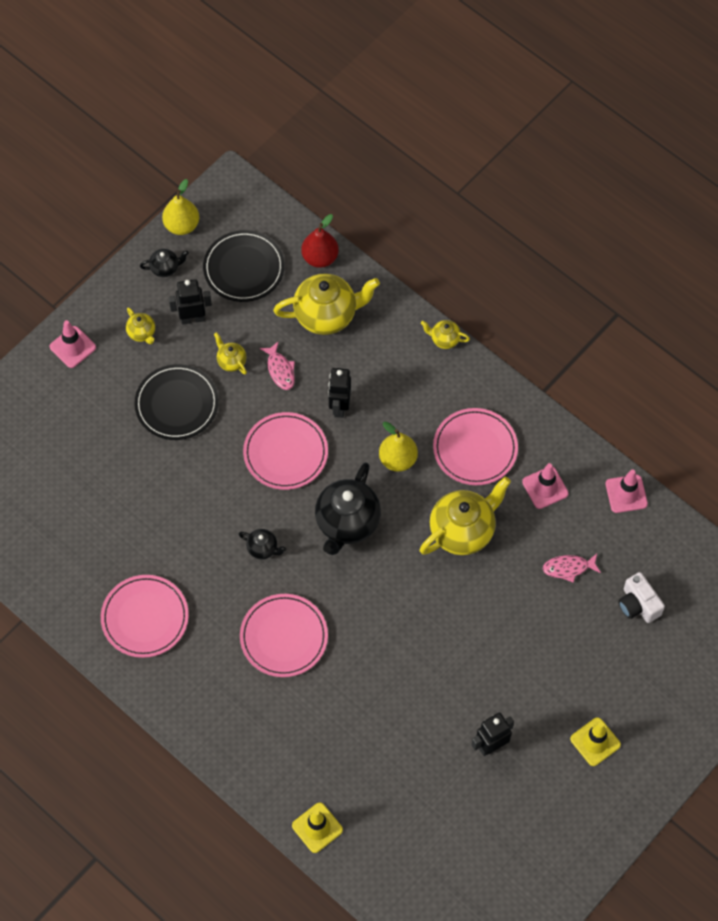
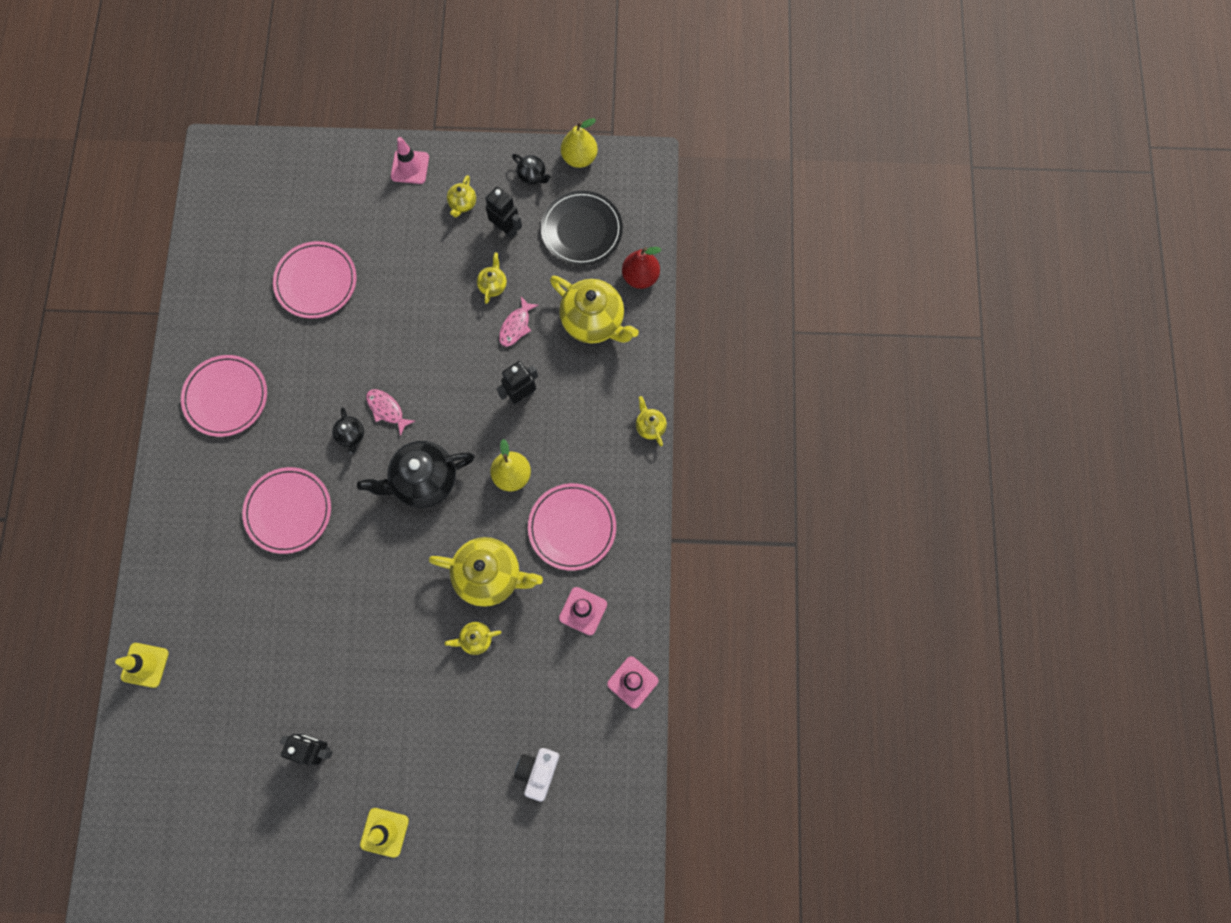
camera: 50 degrees right, 10 degrees up
(177, 404) = (423, 276): black plate -> none
(285, 453) = (447, 387): pink plate -> pink plate (316, 281)
(503, 576) = (476, 639): none -> yellow teapot
(568, 568) = (525, 687): pink fish -> pink fish (387, 410)

